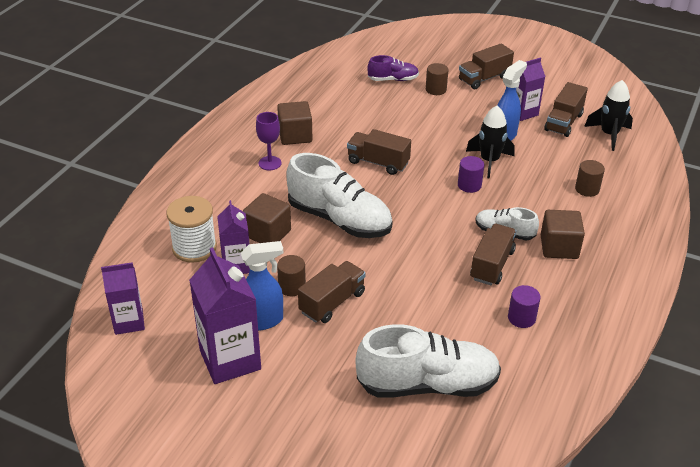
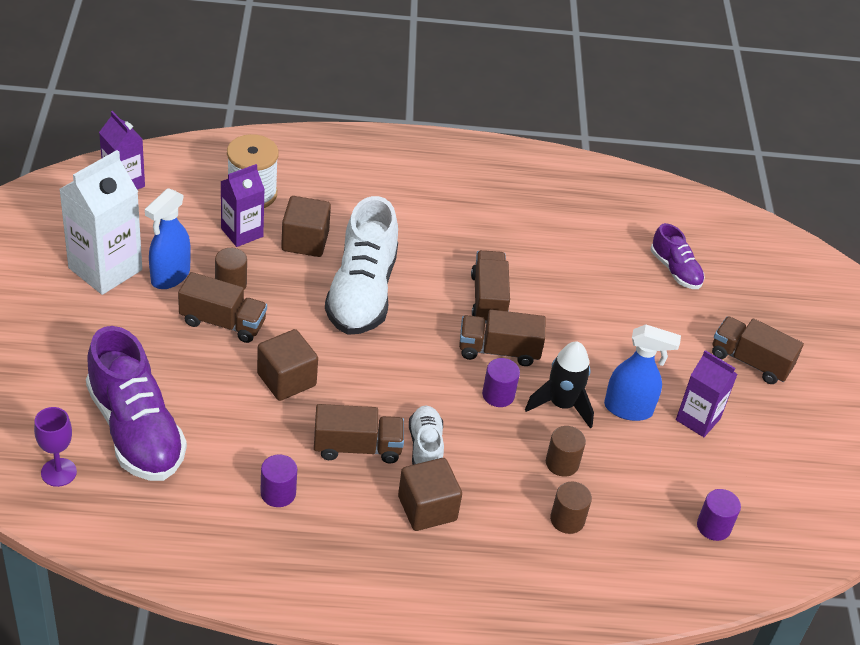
camera: 60 degrees right, 5 degrees up
(230, 360) = (105, 269): purple carton -> white carton
(262, 321) = (170, 276): blue spray bottle -> blue spray bottle turned 75 degrees clockwise
(270, 163) = (427, 207): purple goblet -> purple goblet (58, 472)
(295, 135) = (492, 213): brown cube -> brown cube (286, 379)
(427, 384) = (136, 430): white shoe -> purple shoe
(436, 89) = (684, 317): brown cylinder -> brown cylinder (562, 463)
(563, 122) = (707, 469): brown truck -> brown truck (498, 350)
(609, 135) = (713, 526): black rocket -> purple cylinder

